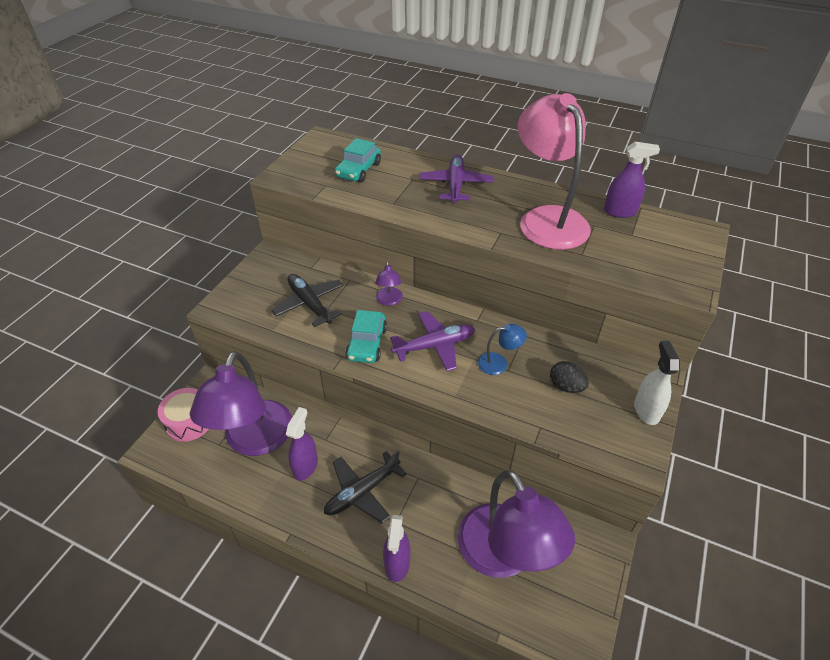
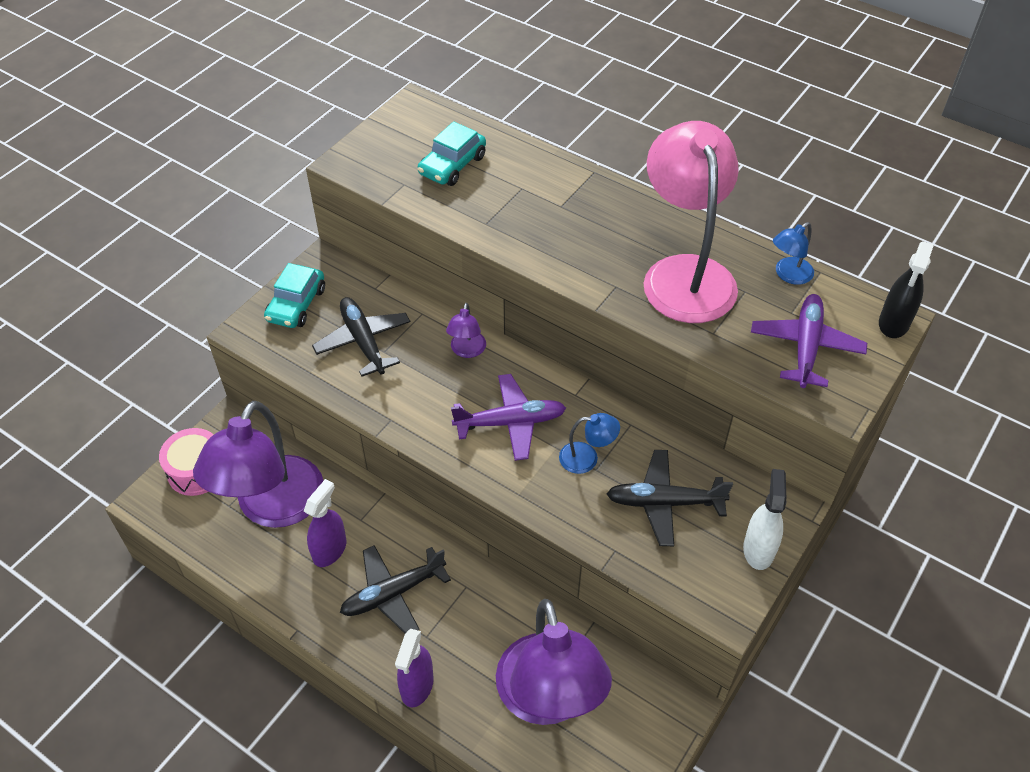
camera: 10 degrees right, 5 degrees up
(367, 343) = (425, 407): turquoise car -> turquoise car (296, 305)
(455, 185) = (576, 205): purple plane -> purple plane (806, 347)
(566, 386) = (664, 502): black egg -> black plane
(620, 212) = (788, 275): purple spray bottle -> blue lamp
(705, 233) = (893, 323): none -> black spray bottle

